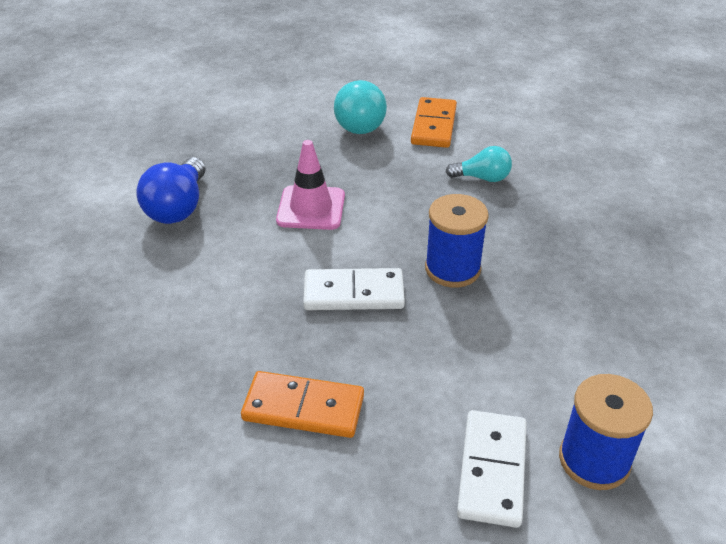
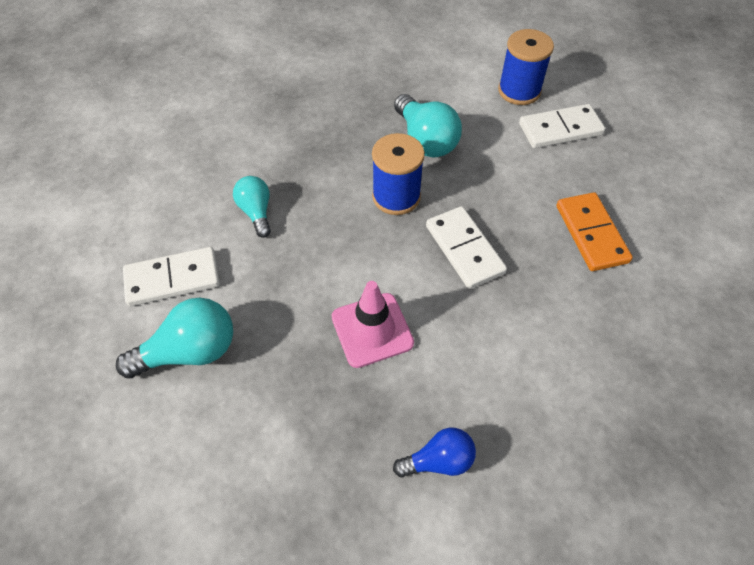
camera: 115 degrees left, 15 degrees up
(178, 207) = (438, 461): blue light bulb -> blue light bulb, size x0.63
(433, 125) = (172, 279): orange domino -> white domino
(529, 321) = (425, 140): none -> turquoise light bulb

